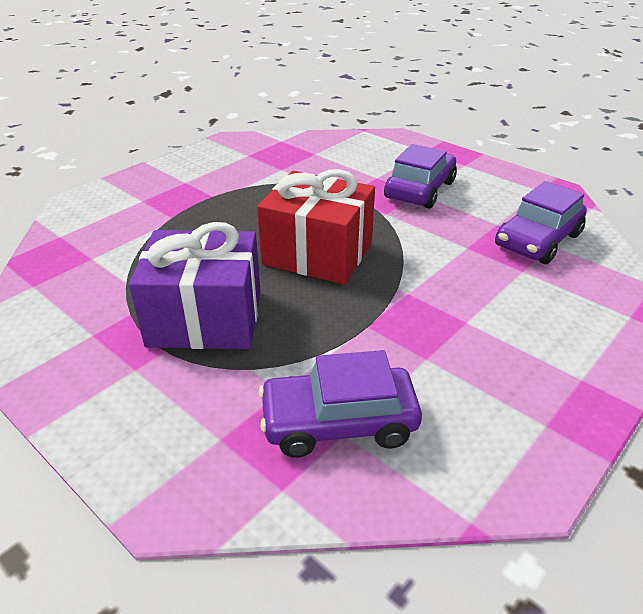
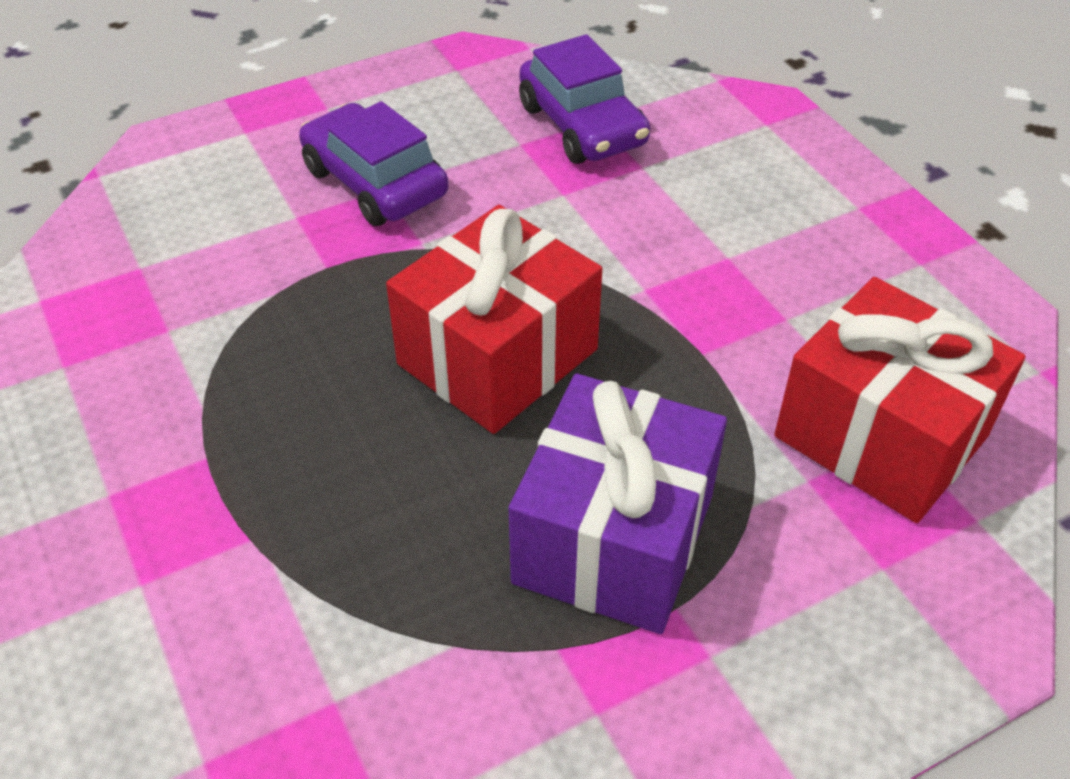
camera: 70 degrees left, 10 degrees up
(339, 422) = (880, 436): purple car -> red gift

